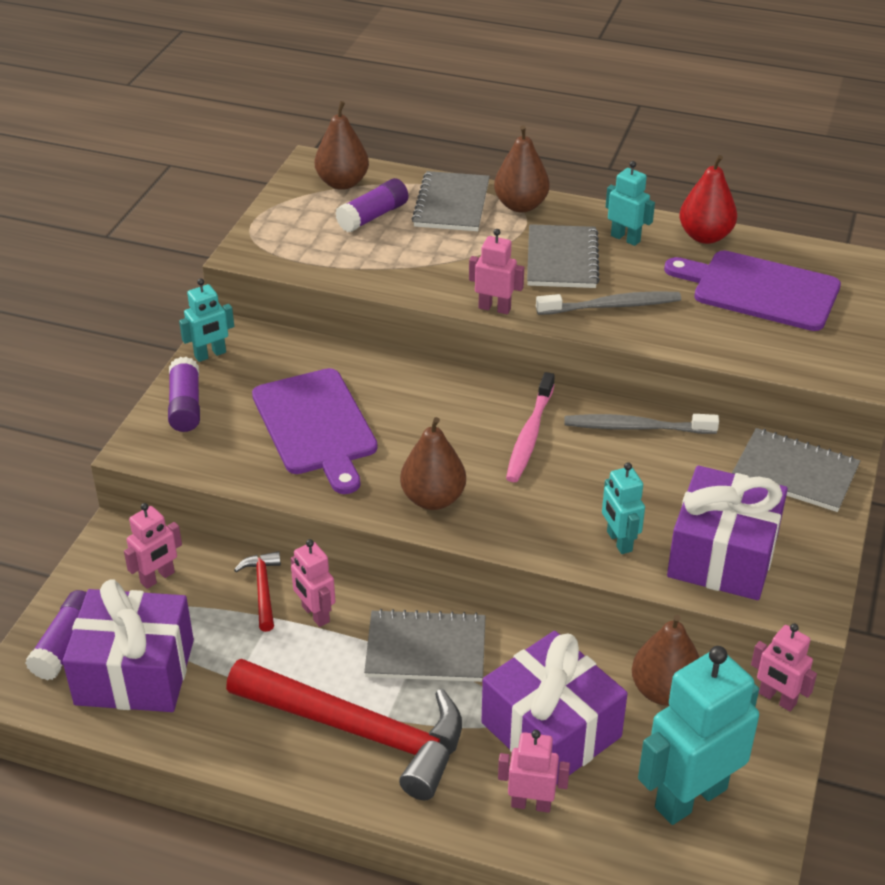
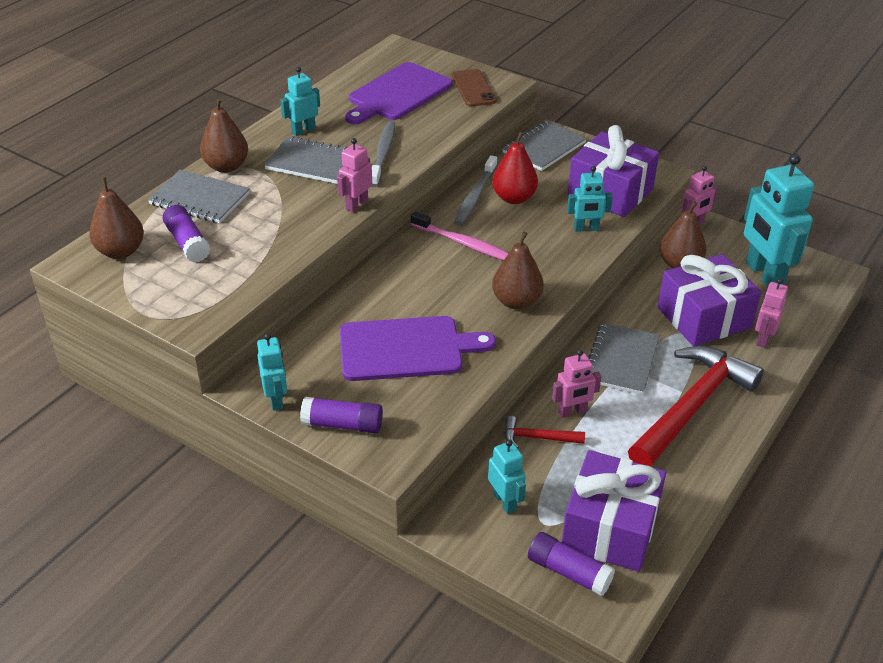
camera: 75 degrees left, 0 degrees up
(158, 578) = (505, 502): pink robot -> turquoise robot
(705, 236) = (322, 99): red pear -> red pear (514, 198)
(822, 350) = (473, 88): none -> brown phone

